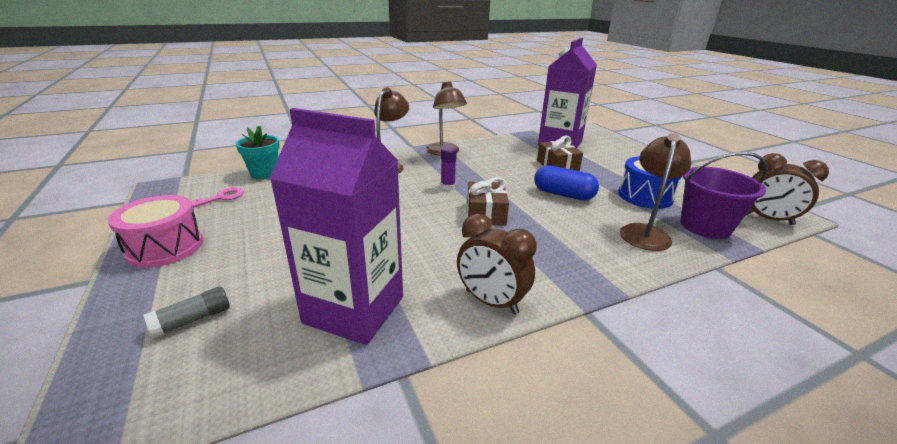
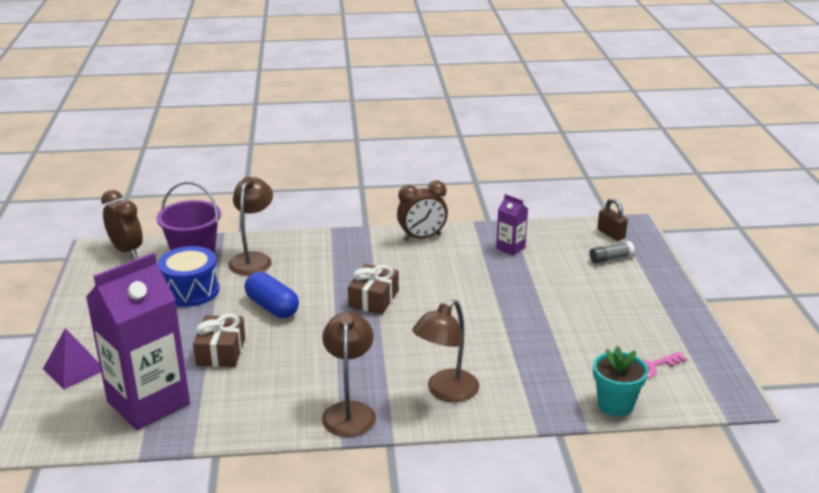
camera: 160 degrees left, 0 degrees up
(157, 387) = (611, 234): none -> brown padlock
(165, 247) = (666, 313): pink drum -> none
(354, 309) = (510, 248): purple carton -> purple carton, size x0.45
(448, 187) = (389, 339): purple glue stick -> none
(491, 302) = (422, 238): brown clock -> brown clock turned 105 degrees clockwise
(625, 149) = (74, 369): none -> purple pyramid
(645, 232) = (253, 259): brown lamp -> brown lamp turned 150 degrees clockwise

